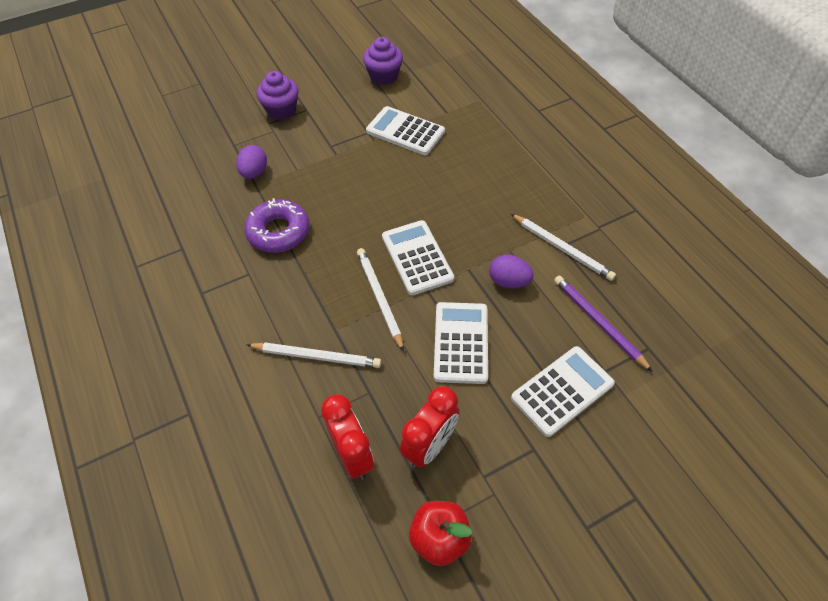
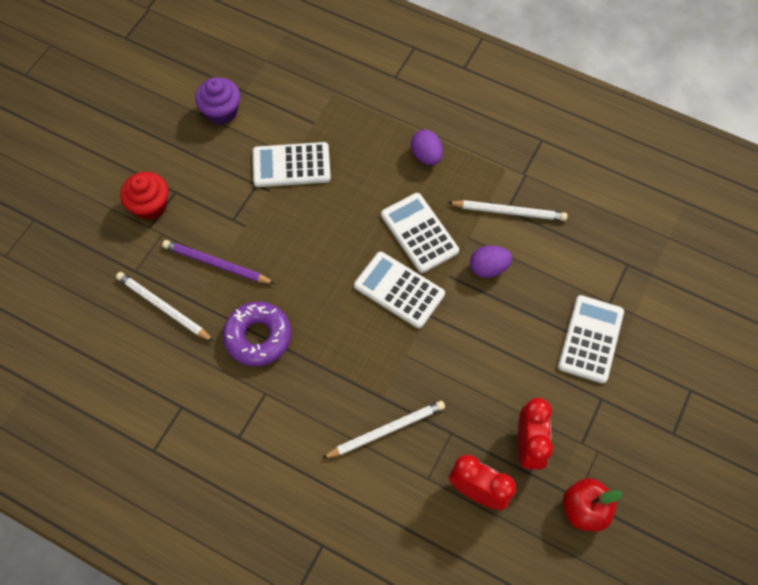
camera: 35 degrees left, 10 degrees up
(254, 173) = (183, 290): purple egg -> purple egg (426, 156)
(281, 110) = (150, 206): purple cupcake -> red cupcake
(379, 298) = (396, 347): white pencil -> white pencil (163, 307)
(461, 343) = (490, 346): white calculator -> white calculator (419, 233)
(598, 323) = (579, 264): purple pencil -> purple pencil (216, 264)

